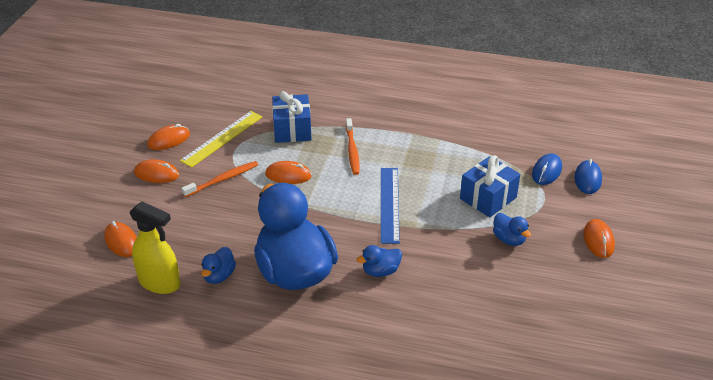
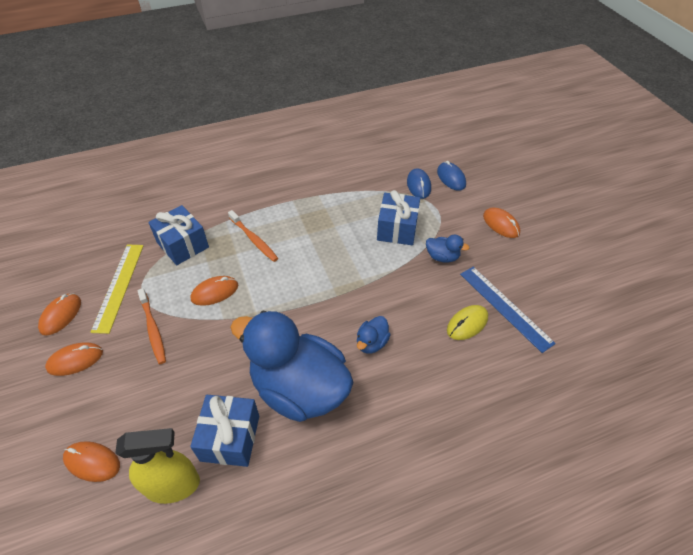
camera: 35 degrees left, 10 degrees up
(219, 276) = (230, 438): blue duck -> blue gift
(223, 179) = (153, 329): orange toothbrush -> orange toothbrush turned 135 degrees clockwise
(389, 204) = (326, 274): blue ruler -> blue ruler (505, 307)
(479, 300) = (467, 324): none -> yellow mouse

